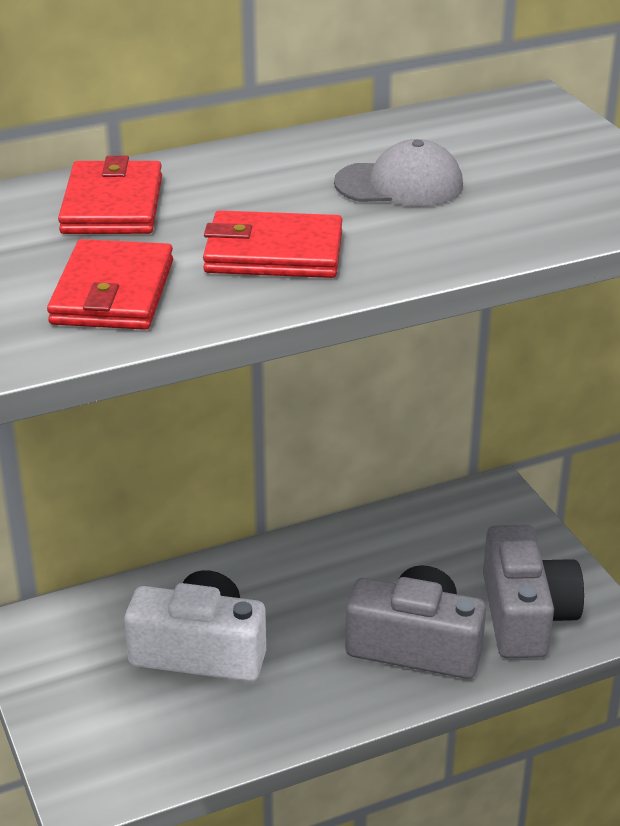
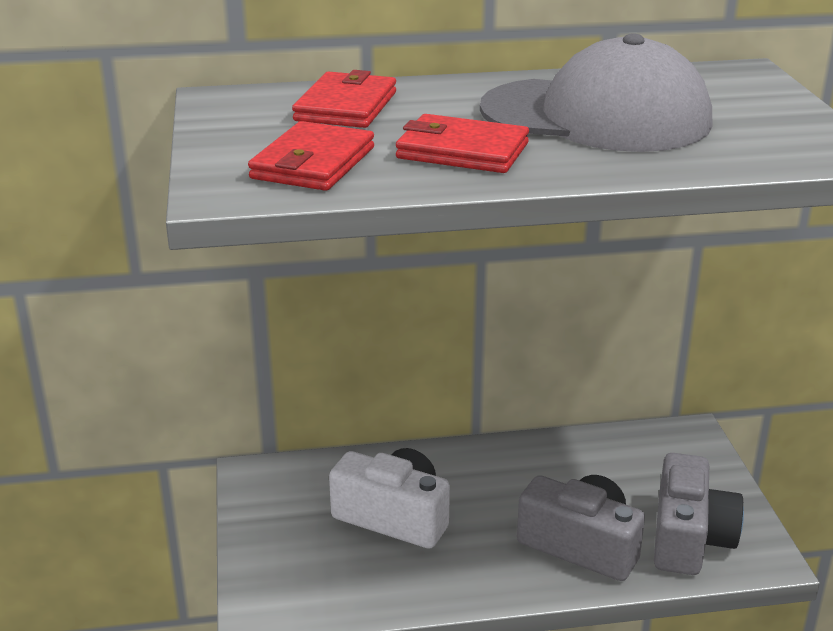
camera: 15 degrees right, 5 degrees down
(399, 184) = (596, 116): grey cap -> grey cap, size x2.02

